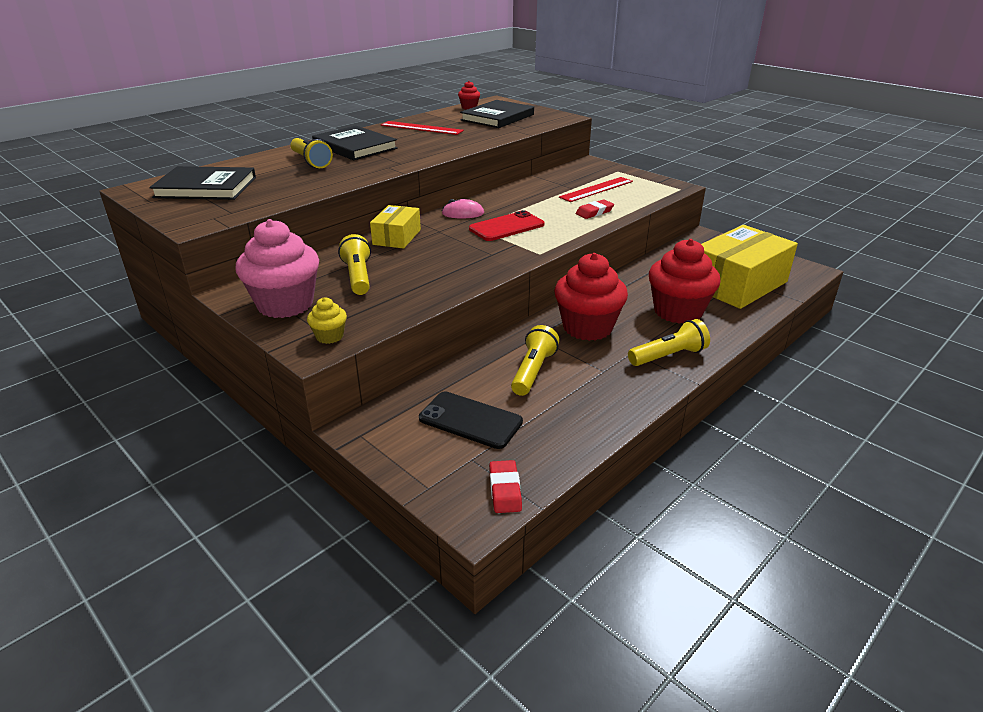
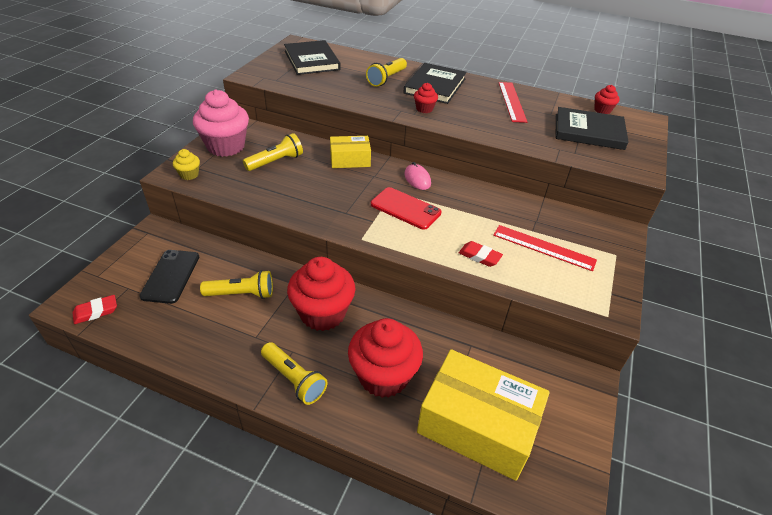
camera: 65 degrees right, 10 degrees up
(397, 158) = (424, 109): none -> red cupcake

